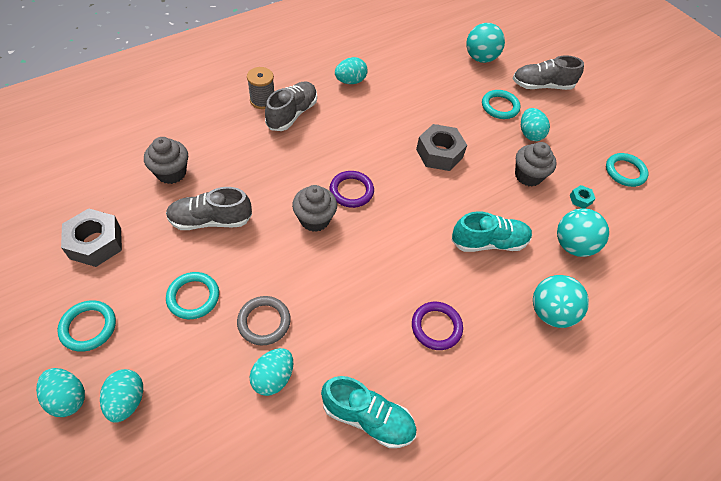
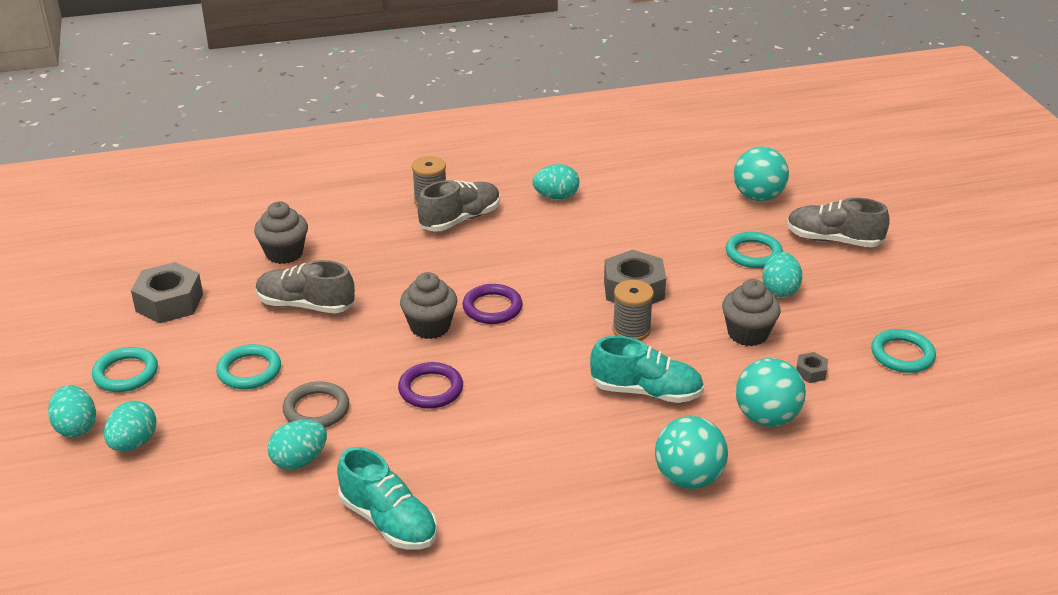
camera: 25 degrees right, 20 degrees down
(436, 327) = (523, 459): purple ring -> purple ring (431, 389)
(454, 189) = (631, 330): none -> grey spool
(580, 199) = (811, 372): turquoise nut -> grey nut

